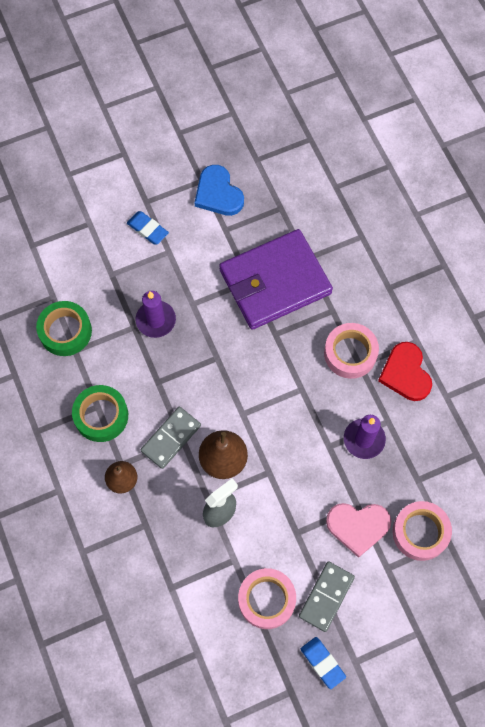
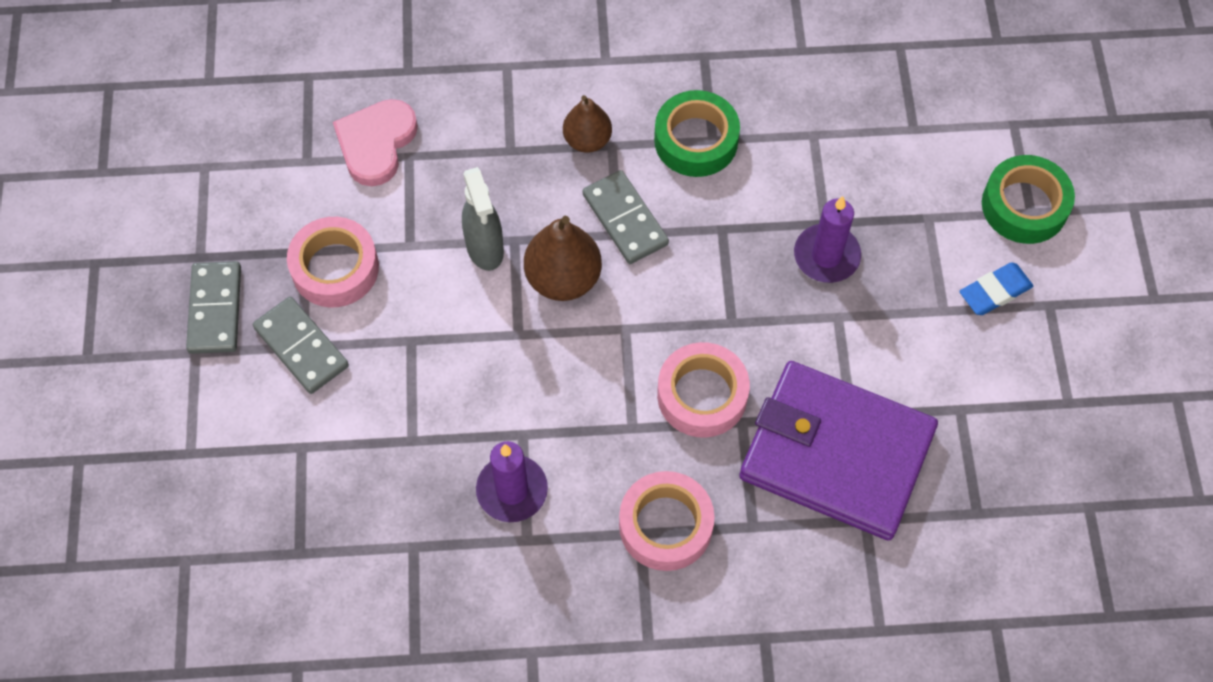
camera: 110 degrees right, 5 degrees down
(65, 331) = (849, 130): green tape -> green tape (1024, 206)
(218, 193) = (1034, 420): blue heart -> none
(275, 282) = (836, 453): purple wallet -> purple wallet turned 60 degrees counterclockwise
(322, 663) = (215, 309): blue eraser -> grey domino
(358, 526) = (381, 429): pink heart -> pink heart (376, 143)
(405, 373) = (597, 601): red heart -> none
(420, 532) = (331, 516): pink tape -> pink tape (702, 395)

